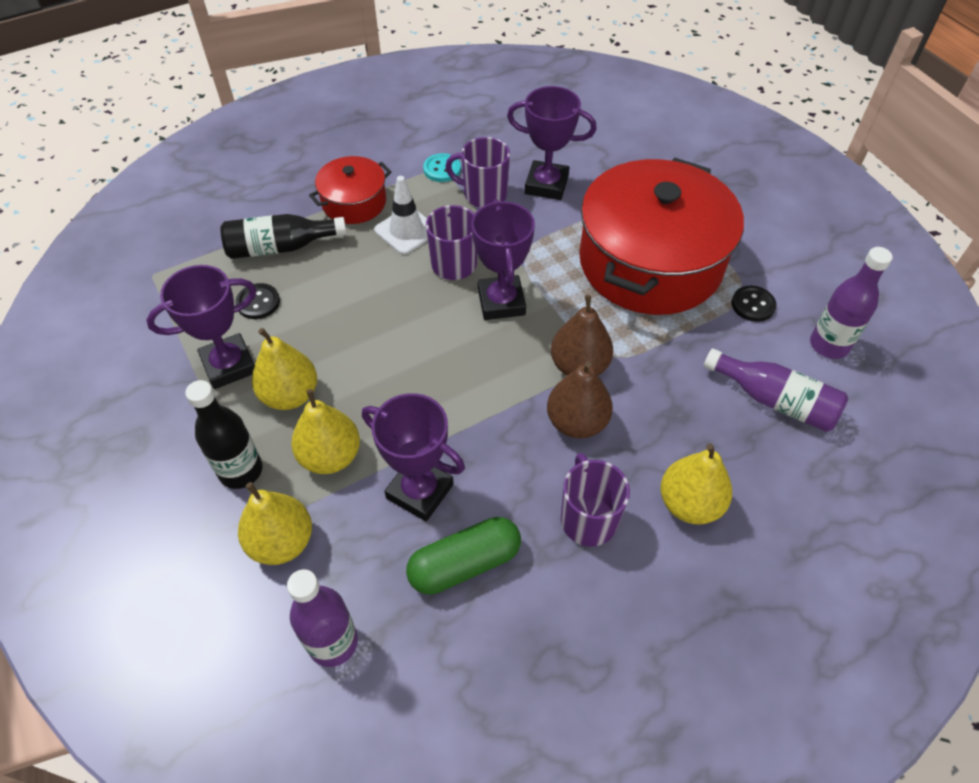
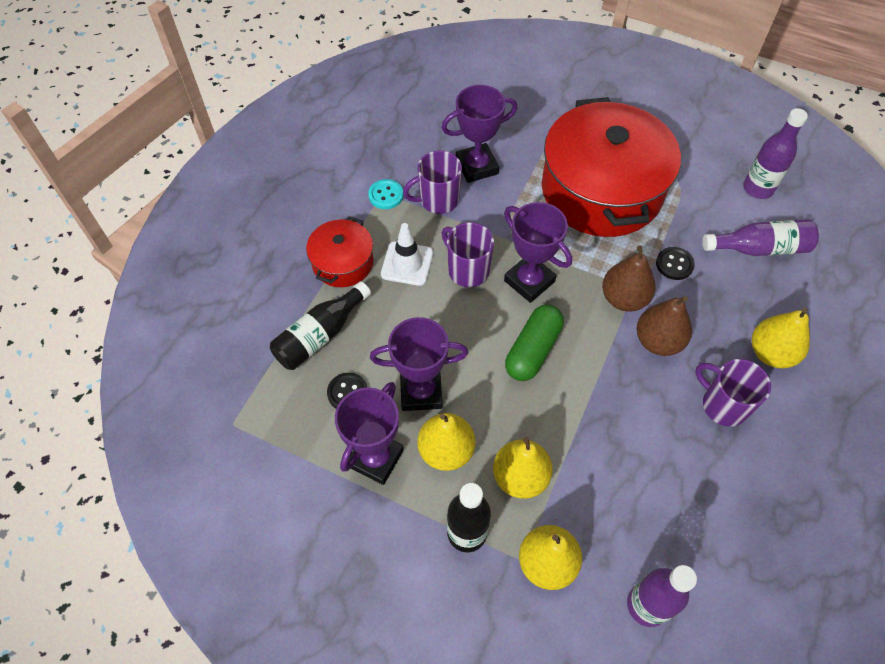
camera: 35 degrees left, 5 degrees up
(420, 491) = (604, 460): purple trophy -> purple trophy (421, 392)
(464, 563) = (678, 489): green capsule -> green capsule (532, 350)
(753, 305) = (691, 185): black button -> black button (674, 264)

